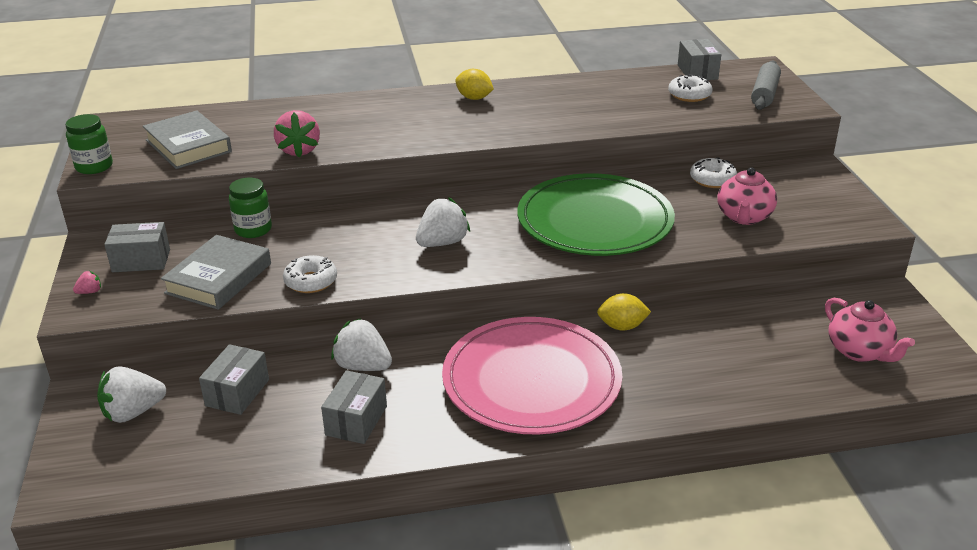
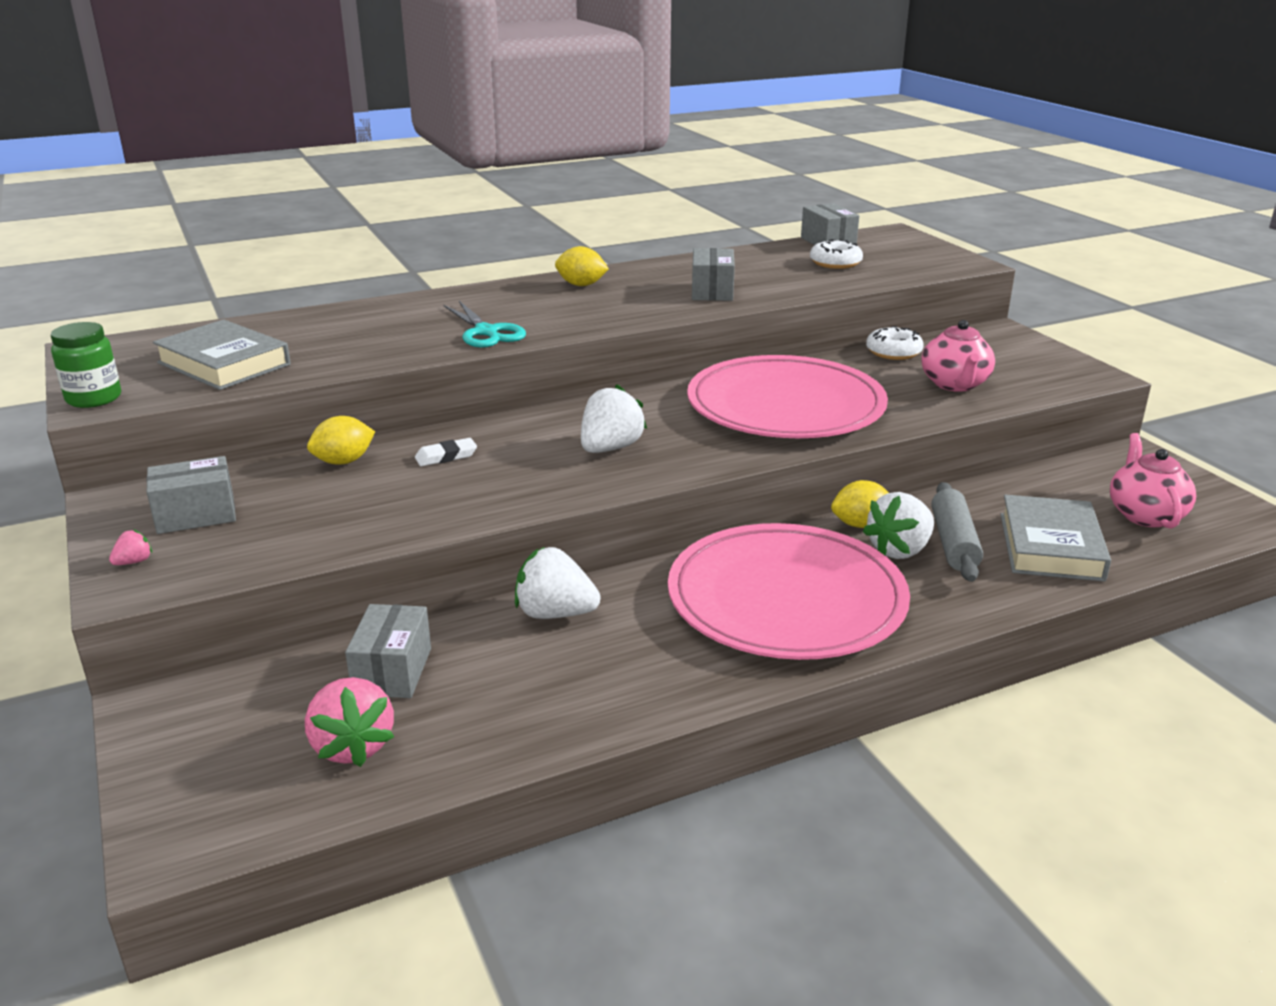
camera: 15 degrees left, 5 degrees down
(133, 412) = (245, 720): white strawberry -> white strawberry (899, 550)
(219, 278) = (323, 522): grey book -> grey book (1051, 546)
(253, 229) = (344, 461): green jar -> yellow lemon
(299, 150) = (385, 355): pink strawberry -> pink strawberry (352, 746)
(311, 281) = (458, 510): white donut -> none
(324, 234) = (446, 456): none -> white eraser
(356, 420) = (581, 680): grey box -> grey box (712, 291)
(380, 137) = (486, 332): none -> turquoise scissors
(595, 221) = (785, 406): green plate -> pink plate
(764, 94) = (918, 256): grey rolling pin -> grey rolling pin (953, 543)
(859, 351) = (1145, 515): pink teapot -> pink teapot turned 135 degrees counterclockwise

